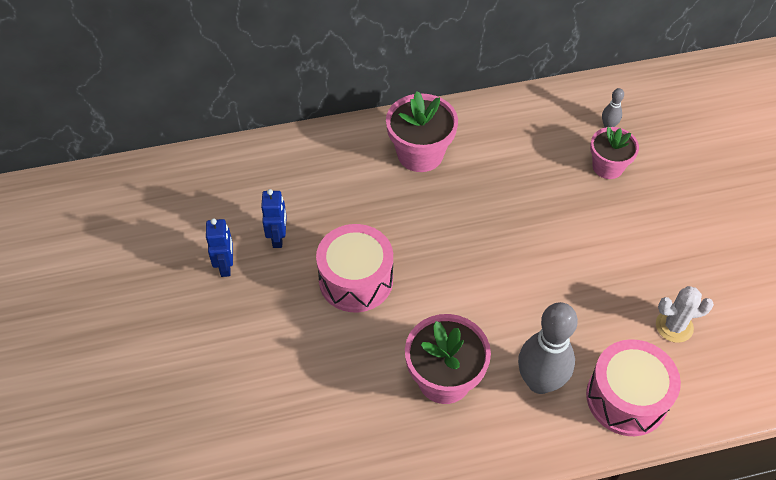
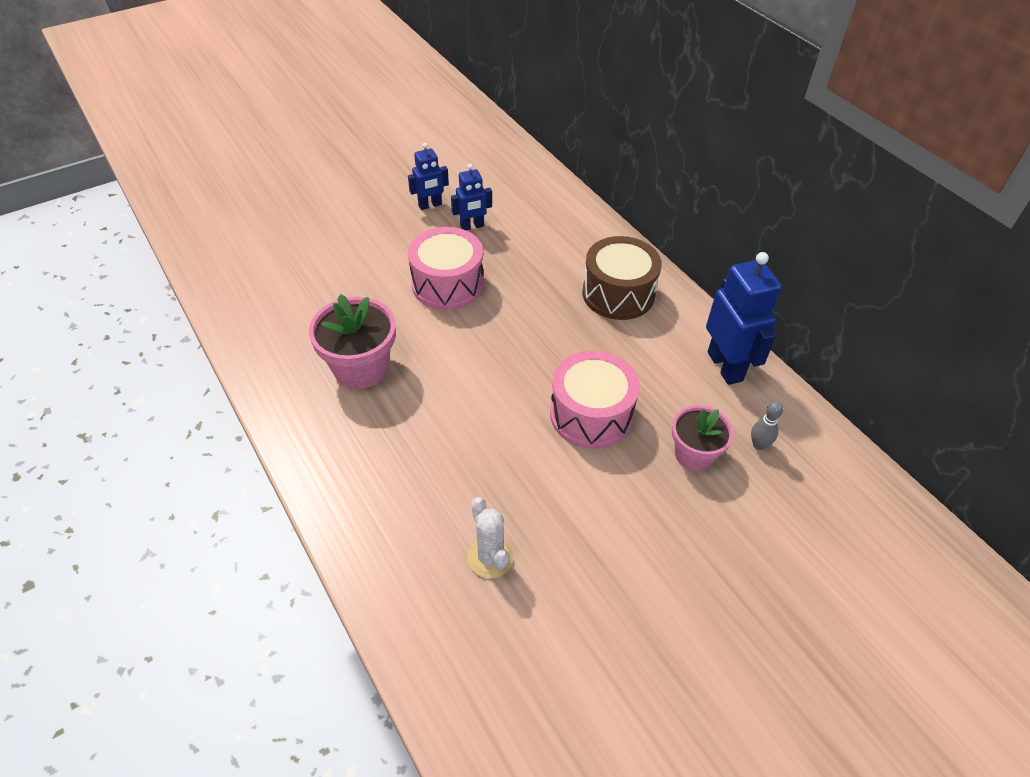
camera: 70 degrees right, 5 degrees down
(420, 154) = (618, 293): pink flower pot -> brown drum
(527, 115) = (725, 366): none -> blue robot
(540, 382) = (378, 442): grey bowling pin -> none
(626, 398) = (380, 523): pink drum -> pink drum (591, 414)

